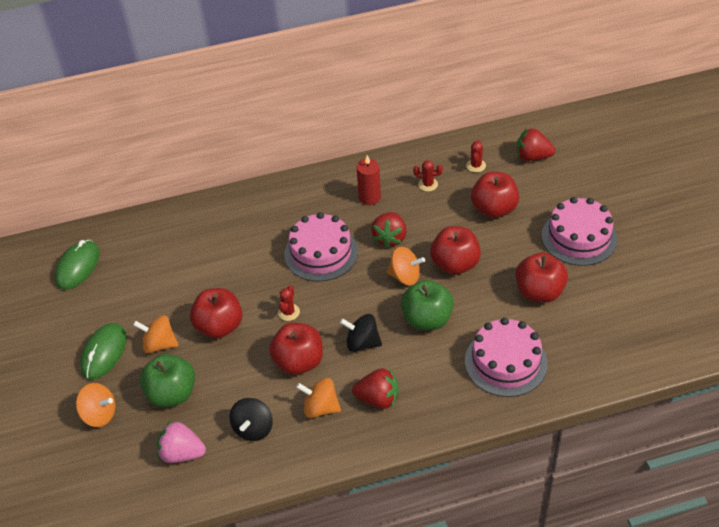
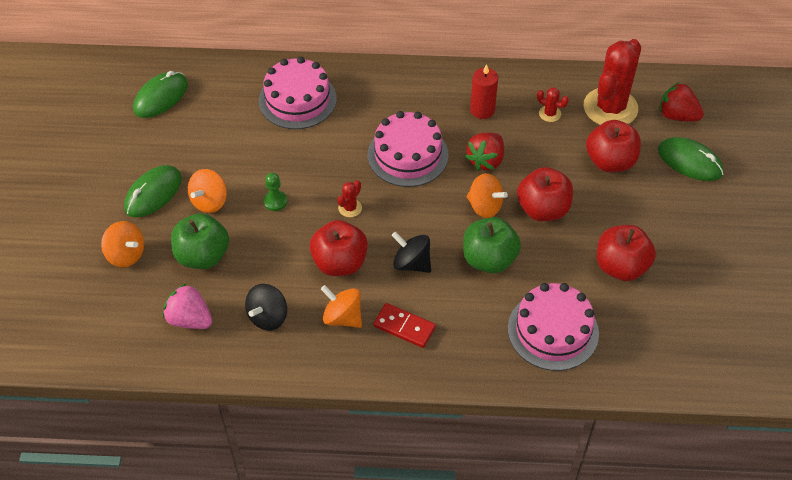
camera: 15 degrees right, 5 degrees up
(159, 344) = (210, 202): orange spinning top -> orange spinning top turned 90 degrees counterclockwise
(219, 326) = (275, 201): red apple -> green pawn
(378, 399) = (404, 327): red strawberry -> red domino
(476, 165) = (610, 108): red cactus -> red cactus, size x2.45
(558, 190) = (689, 162): none -> green mouse
(579, 237) = (690, 220): pink cake -> pink cake (297, 100)

